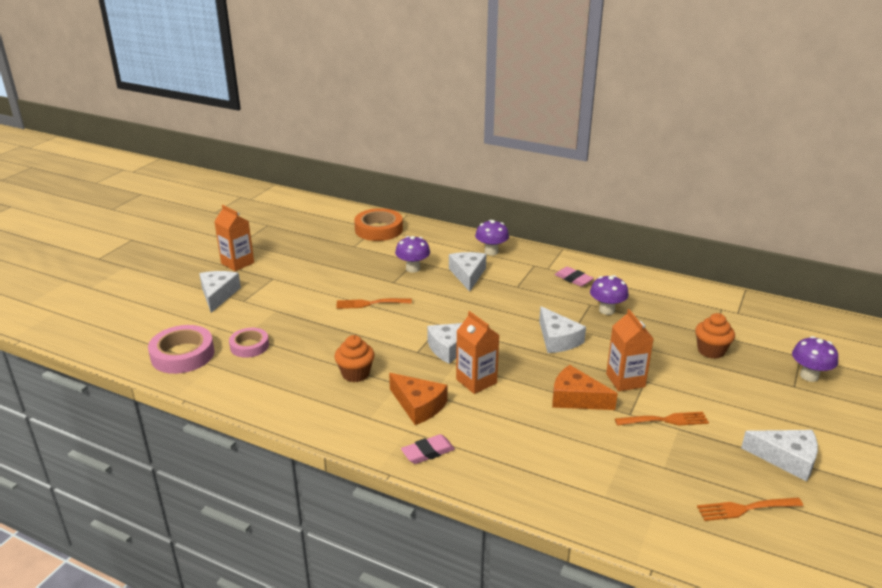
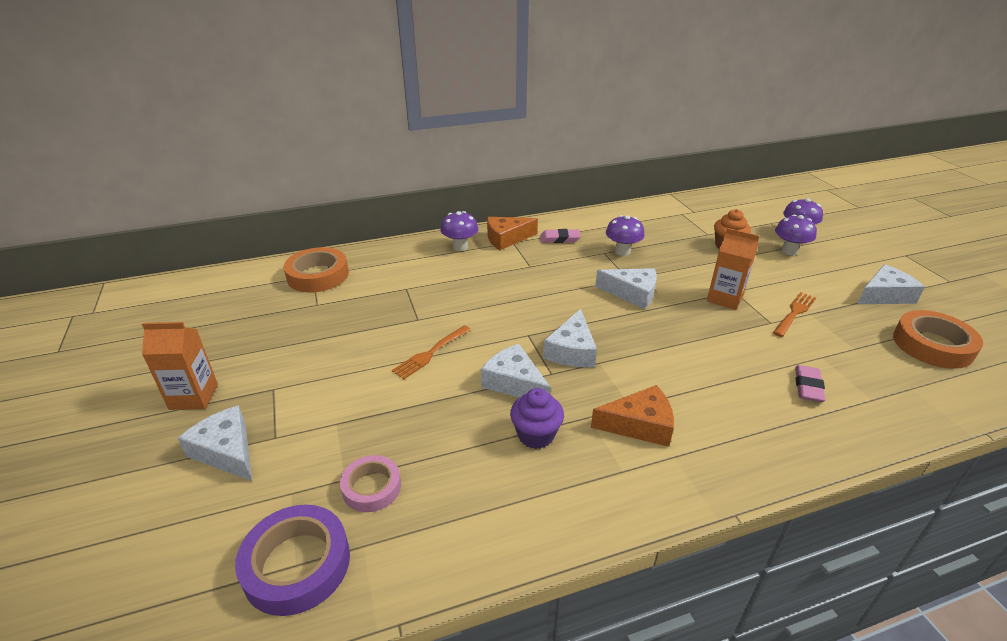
camera: 45 degrees left, 5 degrees up
(183, 354) = (297, 564): pink tape -> purple tape
(355, 374) = (536, 435): orange cupcake -> purple cupcake
(413, 268) = (415, 296): purple mushroom -> purple mushroom (789, 251)
(428, 452) = (722, 464): pink eraser -> pink eraser (808, 386)
(467, 275) = (474, 277): white cheese -> white cheese (514, 383)
(476, 381) = (641, 368): orange carton -> none
(576, 398) = (724, 333): orange cheese -> orange cheese (506, 239)
(745, 509) = (932, 345): orange fork -> orange tape

